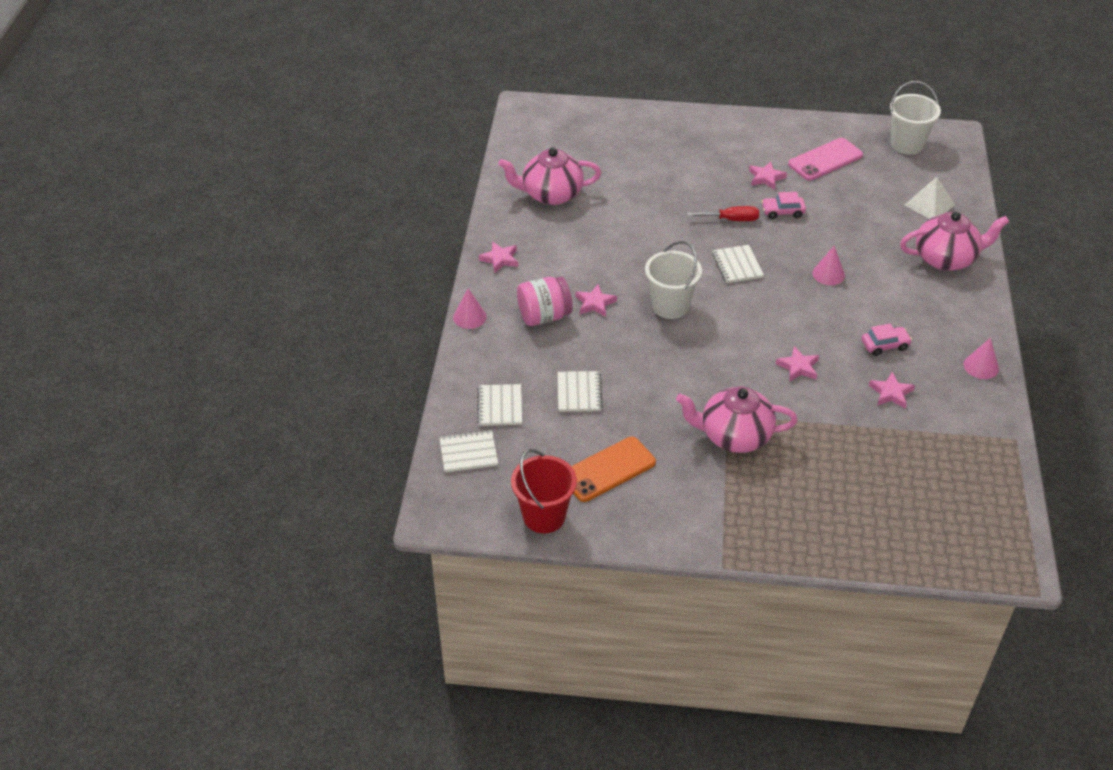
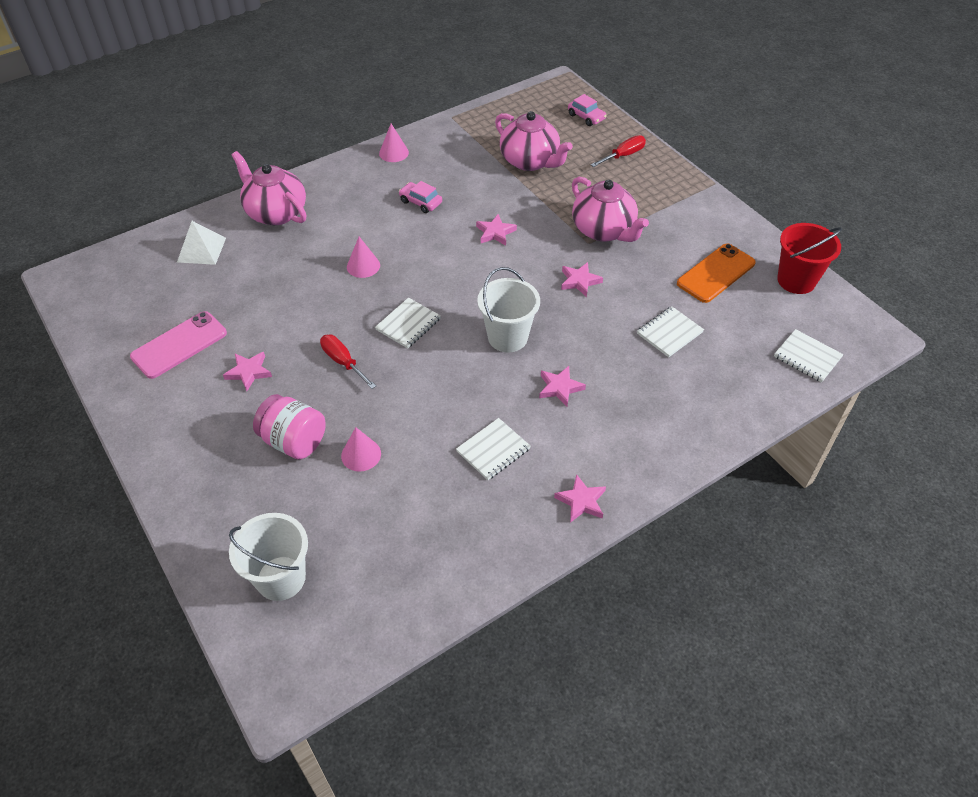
camera: 130 degrees left, 5 degrees up
(469, 317) = (680, 466): pink cone -> pink cone (361, 454)
(500, 406) = (743, 370): white notebook -> white notebook (493, 450)
(544, 316) = (615, 412): pink jar -> pink jar (294, 441)
(551, 194) = (437, 532): pink teapot -> pink teapot (530, 161)
(608, 469) = (716, 273): orange phone -> orange phone turned 60 degrees counterclockwise
(782, 212) = (297, 334): pink car -> pink car (586, 117)
(825, 160) = (179, 345): pink phone -> pink phone turned 60 degrees counterclockwise
(832, 527) = (623, 155): none -> red screwdriver
(891, 393) = (470, 180): pink star -> pink star (579, 281)
(907, 144) = (104, 302): white bucket -> white bucket (281, 578)

